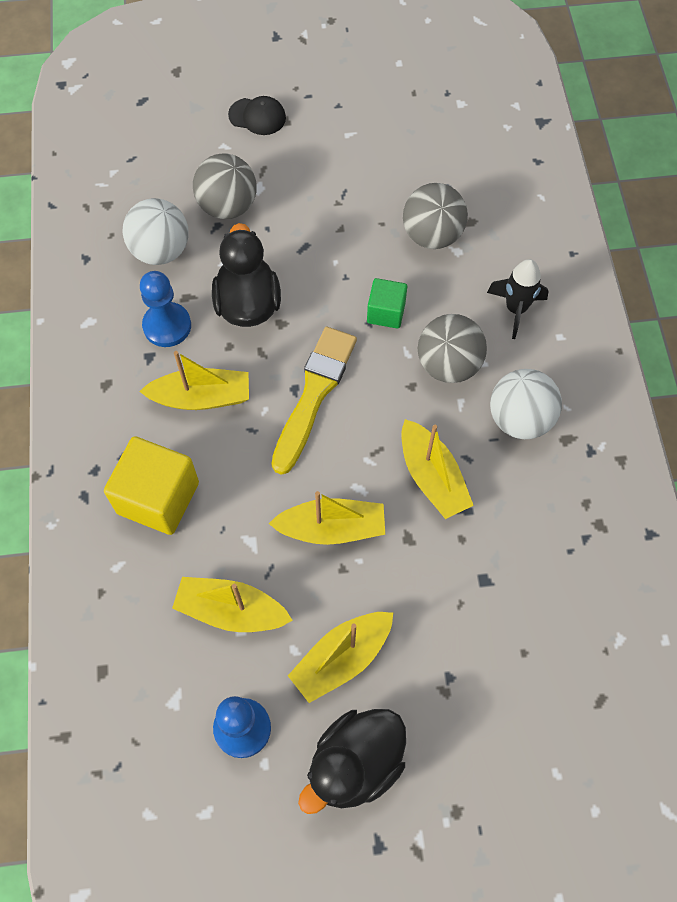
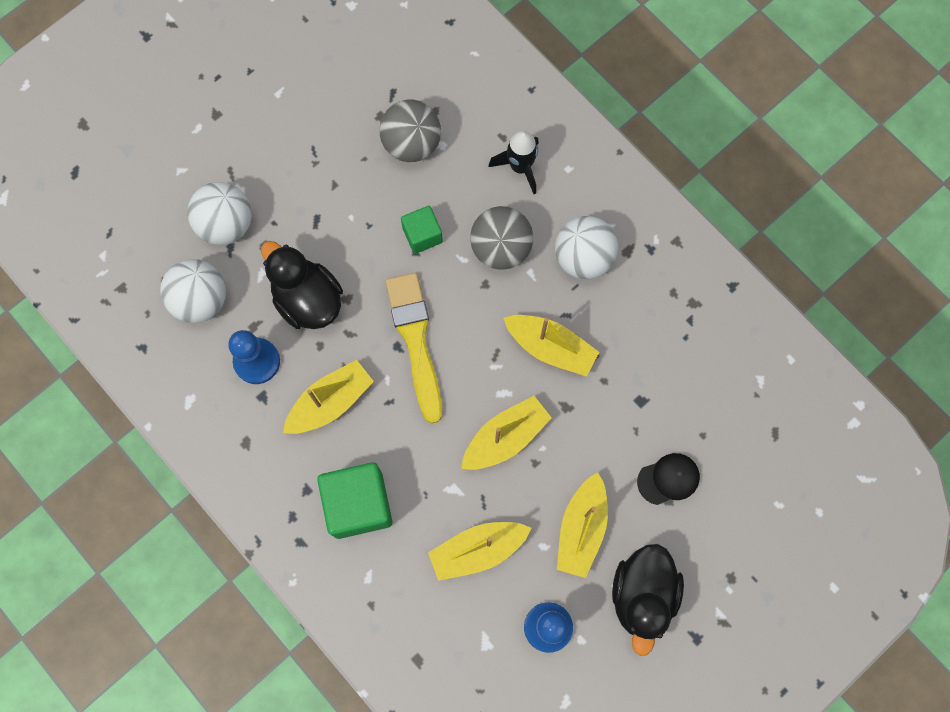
camera: 35 degrees left, 10 degrees up
(158, 498) = (358, 504): yellow cube -> green cube
(228, 206) = (226, 224): grey ball -> white ball
(257, 116) = (188, 124): black cap -> black cap (668, 479)

